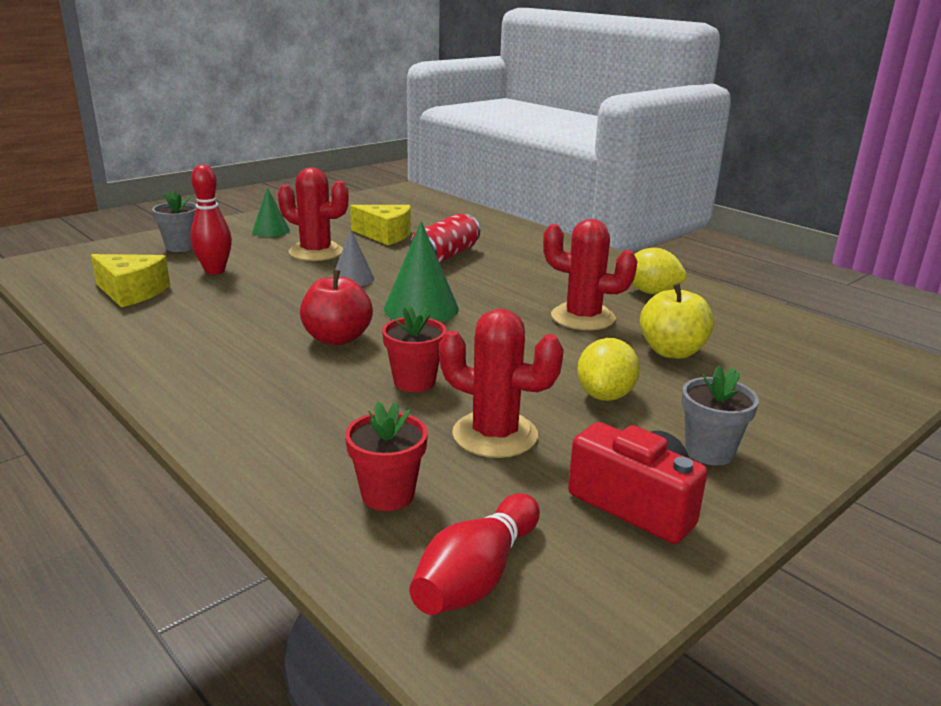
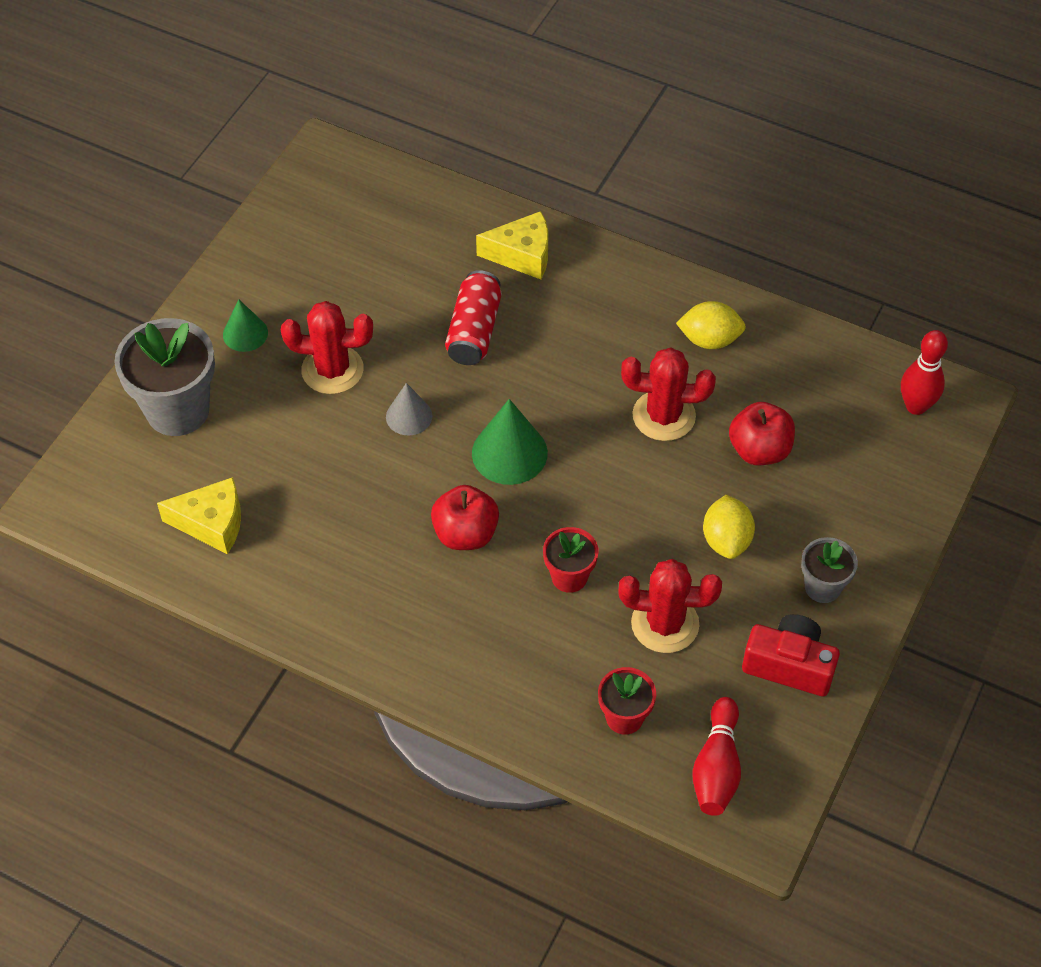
camera: 20 degrees left, 30 degrees up
(181, 247) = (178, 410): grey flower pot -> grey flower pot, size x1.85
(215, 271) = (258, 450): red bowling pin -> red bowling pin (916, 406)
(385, 235) = (380, 299): yellow cheese -> yellow cheese (522, 255)
(672, 352) = (759, 450): yellow apple -> red apple

